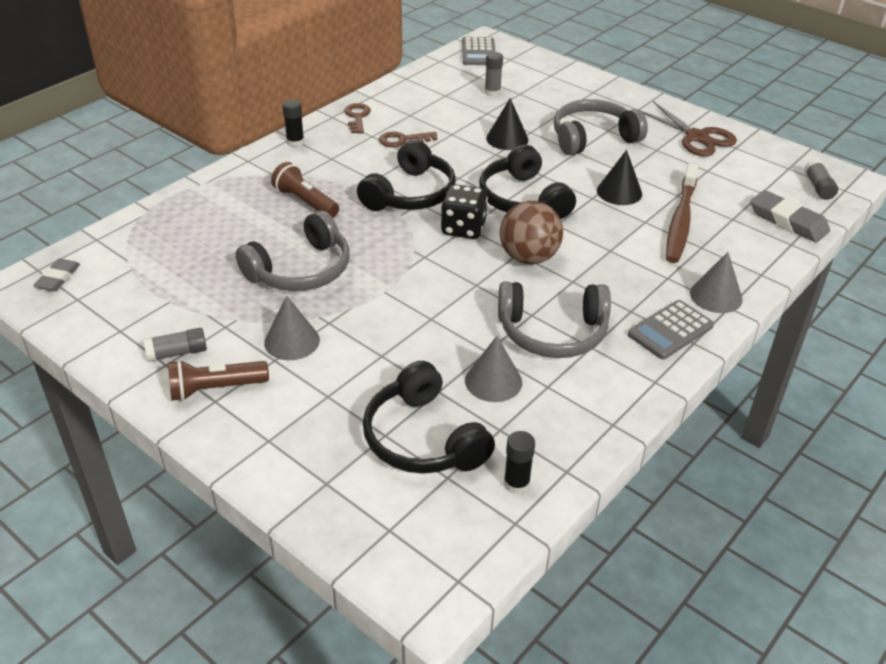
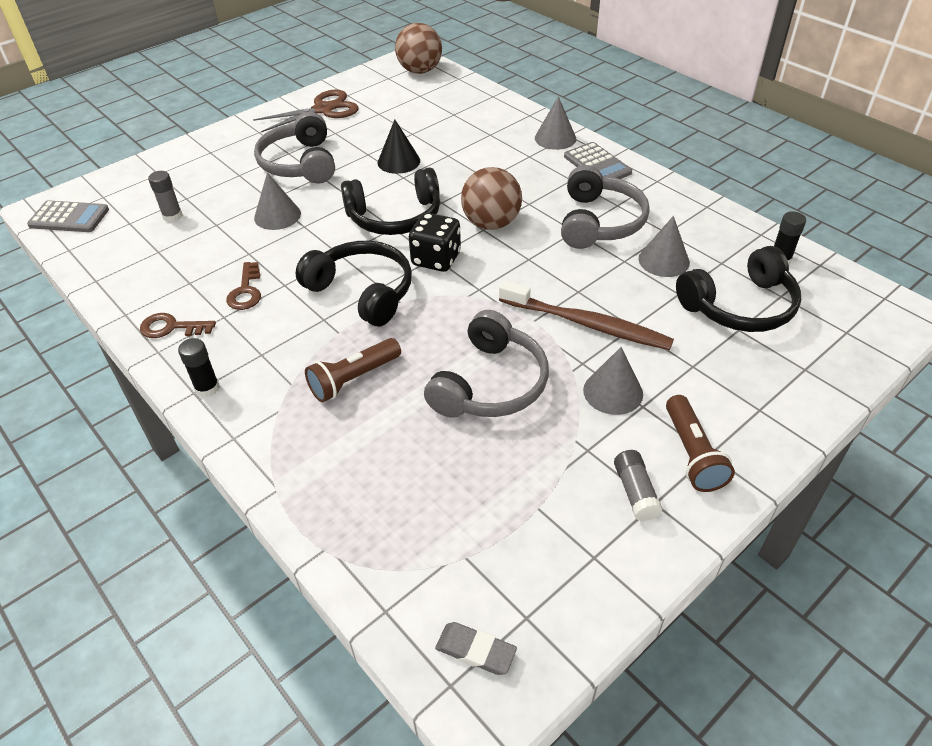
camera: 80 degrees left, 5 degrees up
(301, 270) = (490, 384): grey headphones -> grey headphones turned 60 degrees clockwise
(507, 139) = (277, 215): black cone -> grey cone
(680, 220) = (451, 137): brown toothbrush -> brown toothbrush (586, 324)
(788, 221) = (462, 91): grey eraser -> none
(818, 187) = (420, 71): grey glue stick -> brown ball

